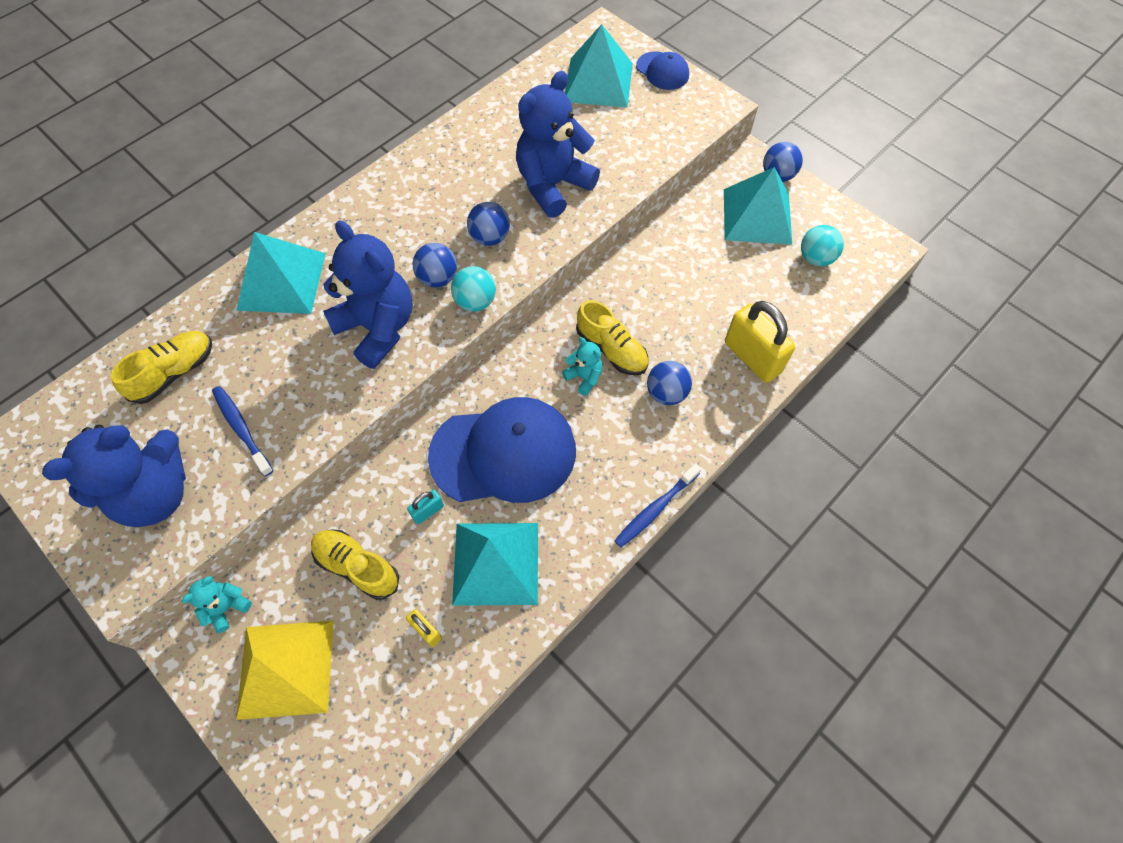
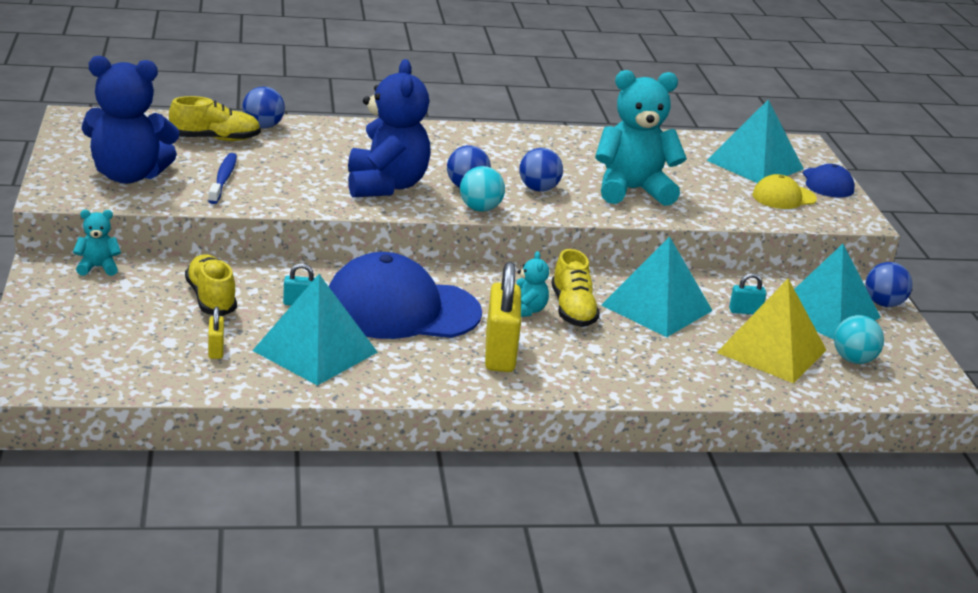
camera: 35 degrees right, 35 degrees down
(281, 281) = (347, 138): turquoise pyramid -> turquoise pyramid (657, 307)
(285, 669) = (95, 311): yellow pyramid -> yellow pyramid (771, 351)
(503, 453) = (401, 309): blue cap -> blue cap turned 150 degrees clockwise
(553, 185) = (632, 190): blue teddy bear -> turquoise teddy bear
(653, 112) = (783, 197): none -> yellow cap
(655, 509) = (487, 397): blue toothbrush -> none
(666, 393) = (588, 352): blue ball -> blue ball (263, 126)
(711, 255) = (745, 311): none -> turquoise padlock
(752, 357) = (701, 375): yellow padlock -> yellow padlock (500, 353)

